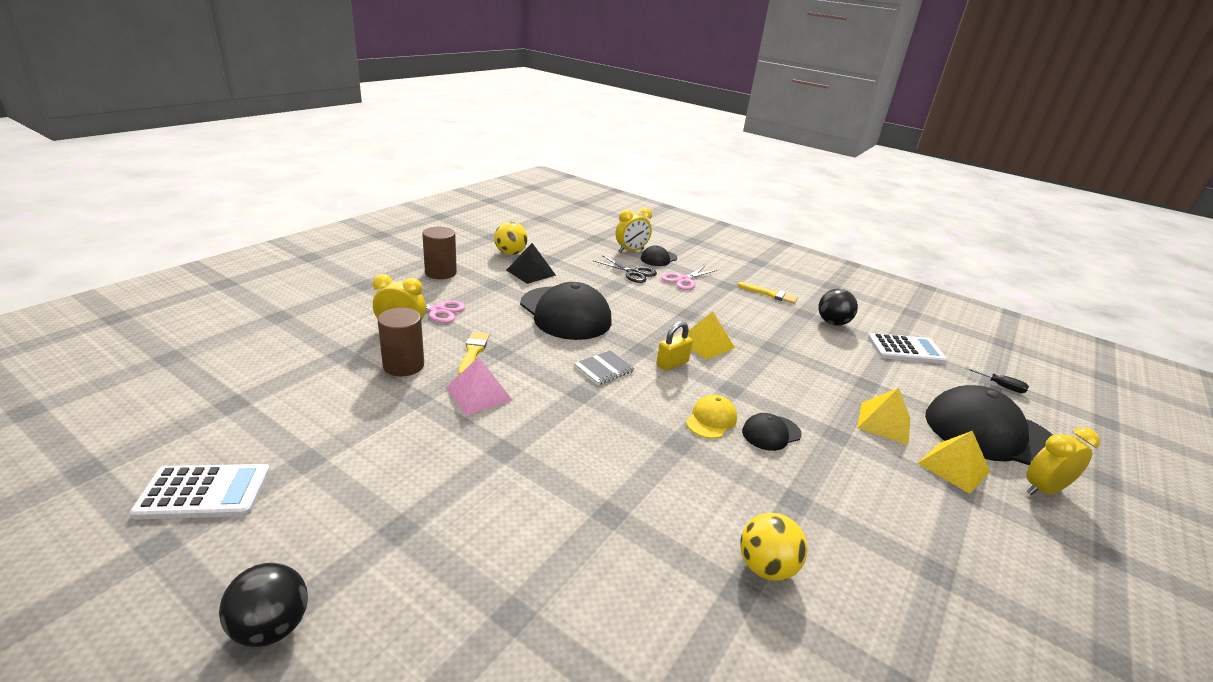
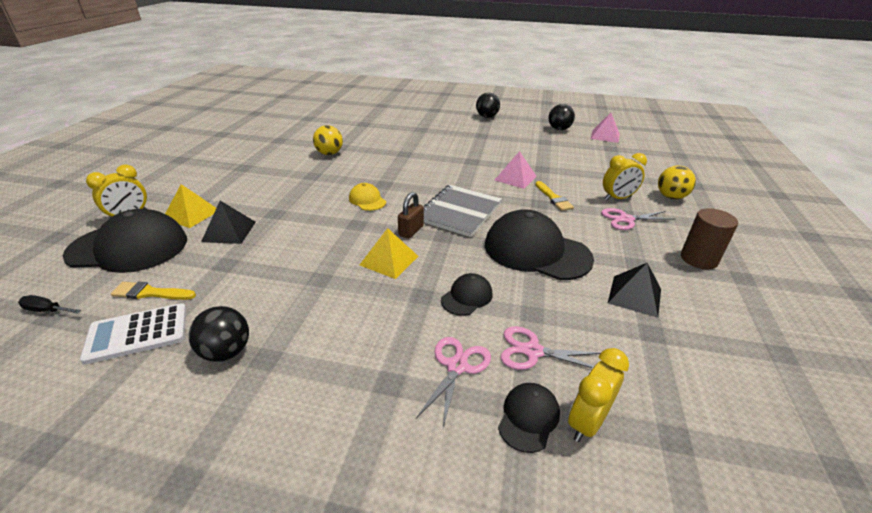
camera: 160 degrees right, 5 degrees up
(167, 437) = (605, 136): none -> pink pyramid
(204, 492) = (559, 129): white calculator -> black ball
(403, 365) = (576, 180): brown cylinder -> none
(510, 253) = (704, 323): yellow ball -> yellow ball (671, 197)
(604, 369) = (459, 212): grey notebook -> grey notebook, size x1.95
(633, 273) = (533, 351): black scissors -> pink scissors
(672, 363) = (411, 231): yellow padlock -> brown padlock
(711, 420) = (367, 200): yellow cap -> yellow cap turned 135 degrees clockwise
(770, 294) = (315, 388): yellow brush -> yellow brush (150, 293)
(771, 433) = (324, 202): black cap -> black cap (467, 297)
(884, 423) = (229, 231): yellow pyramid -> black pyramid

